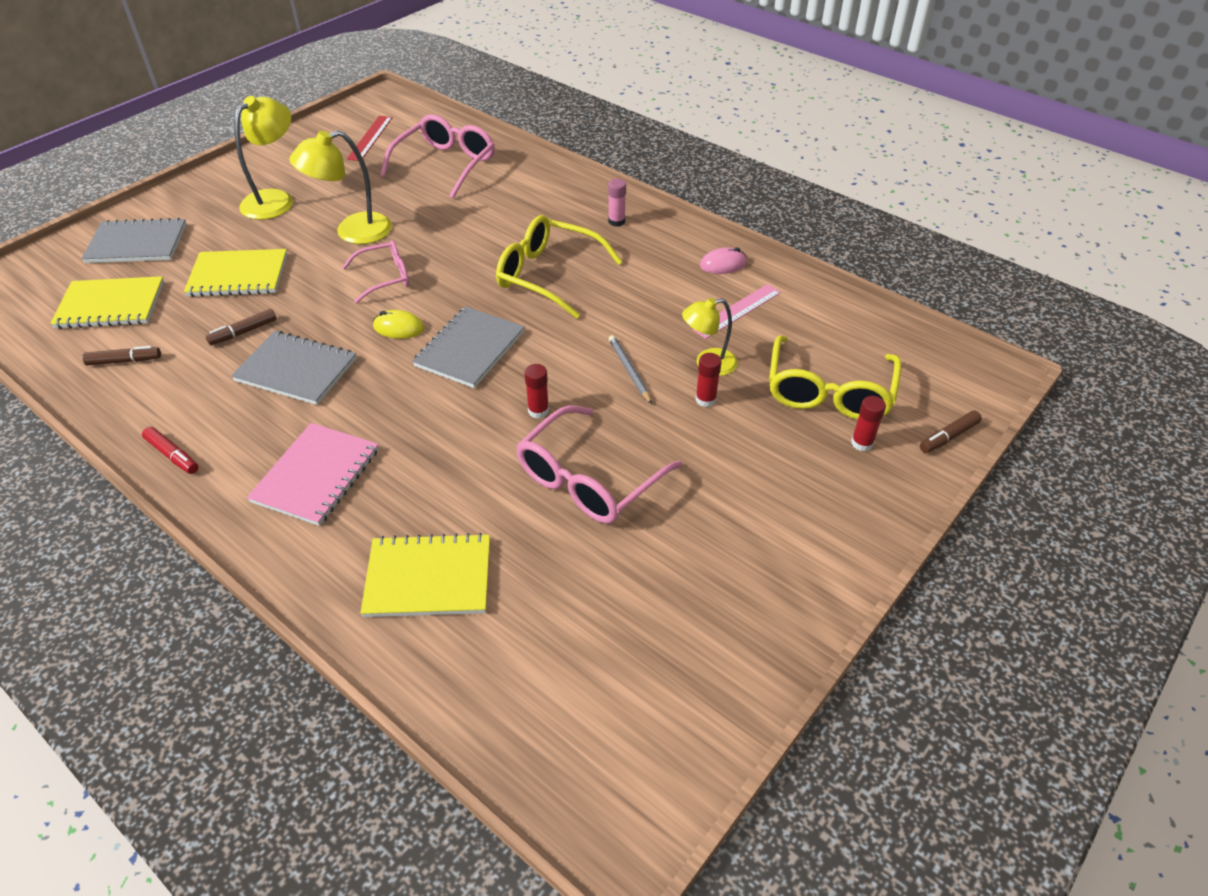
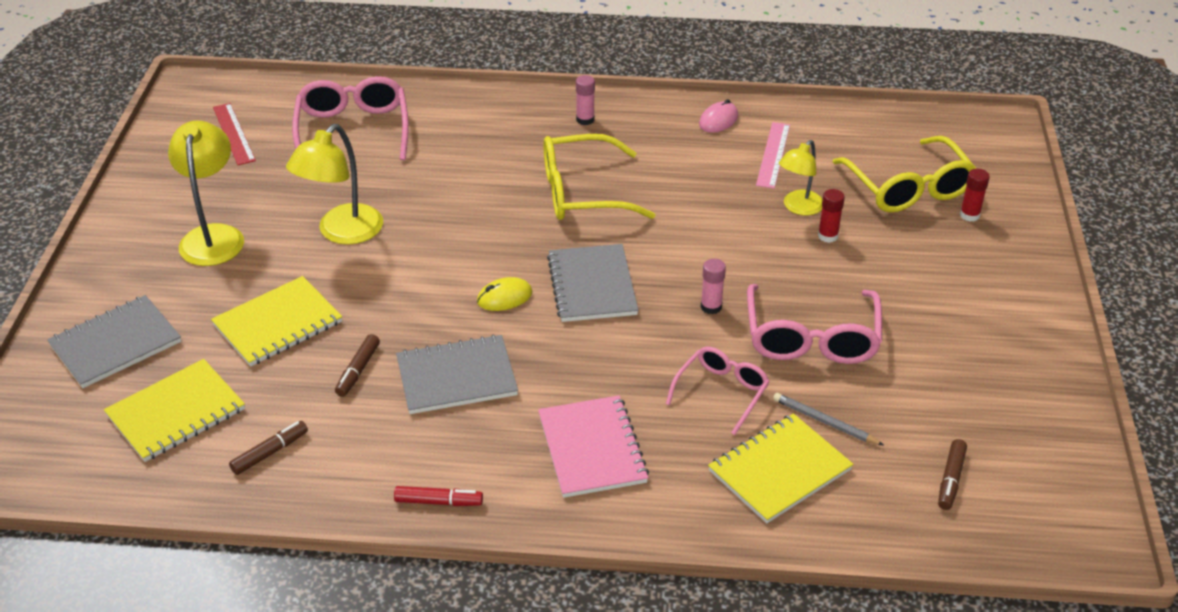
camera: 35 degrees left, 5 degrees down
(385, 277) = (433, 260): pink glasses -> pink glasses (722, 392)
(538, 411) = (711, 307): red glue stick -> pink glue stick
(629, 371) = (745, 241): grey pencil -> grey pencil (824, 422)
(948, 437) = (1019, 183): brown marker -> brown marker (950, 479)

